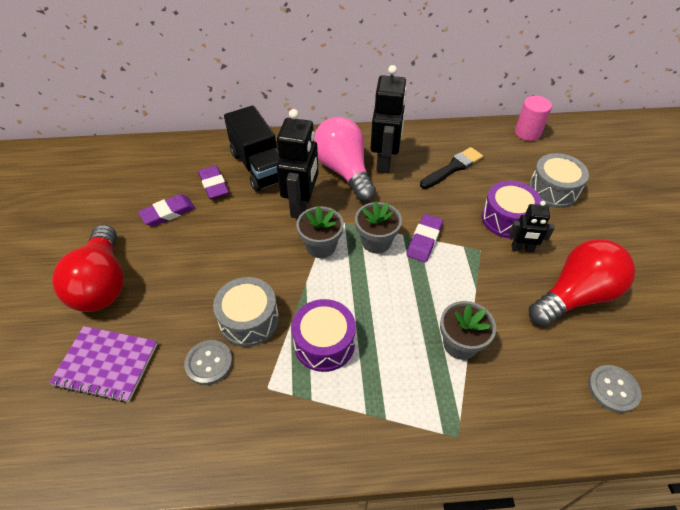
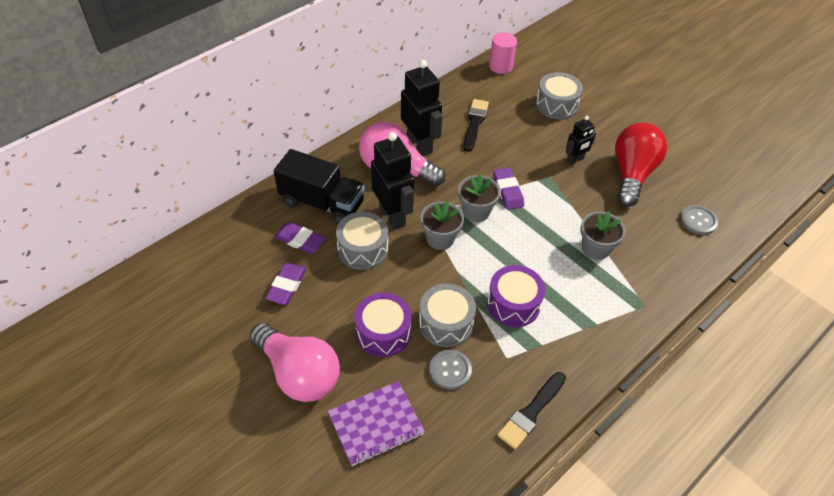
camera: 40 degrees left, 0 degrees up
(102, 283) = (298, 373): red light bulb -> pink light bulb
(234, 456) = (531, 412): none -> black brush
(251, 218) = (363, 249): none -> grey drum
(507, 219) = (546, 143): purple drum -> purple drum (383, 332)

